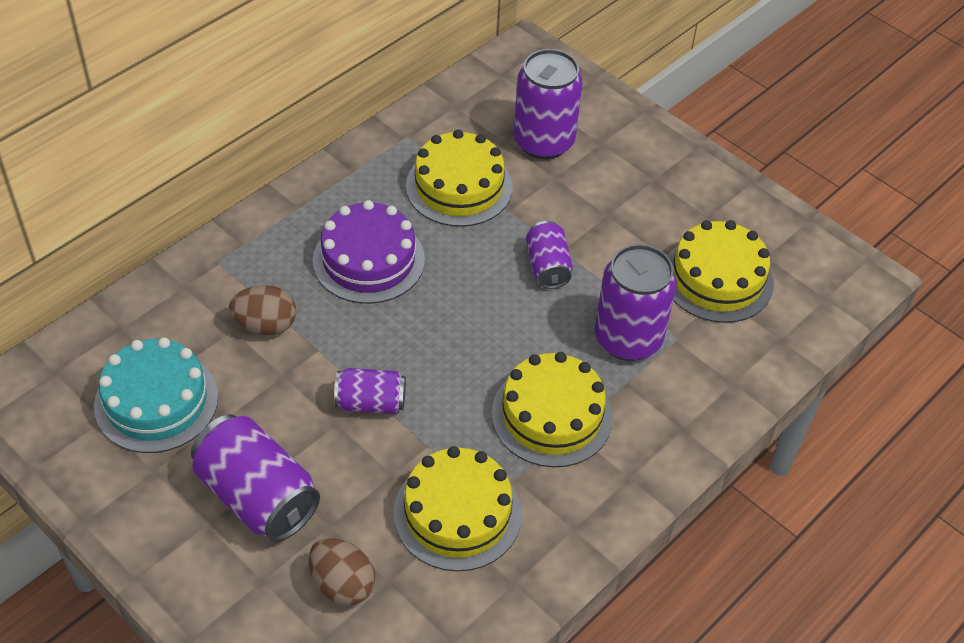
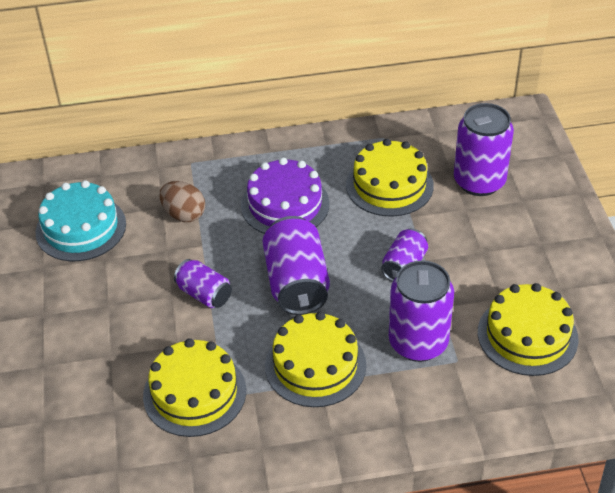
camera: 40 degrees right, 5 degrees down
(257, 496) = (86, 314): purple can -> purple can (296, 283)
(342, 584) = (85, 395): brown egg -> none

